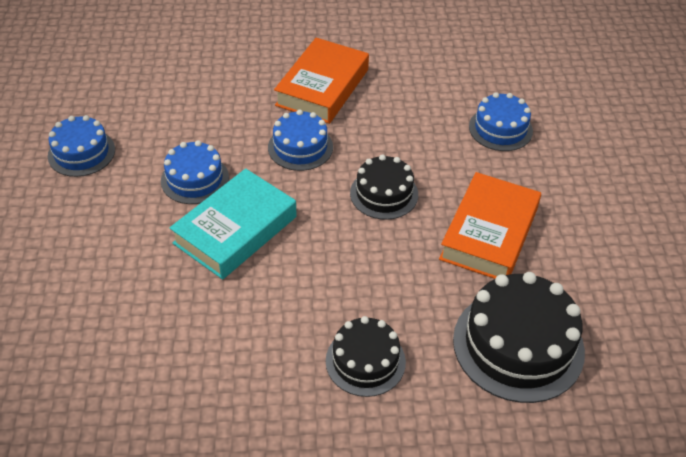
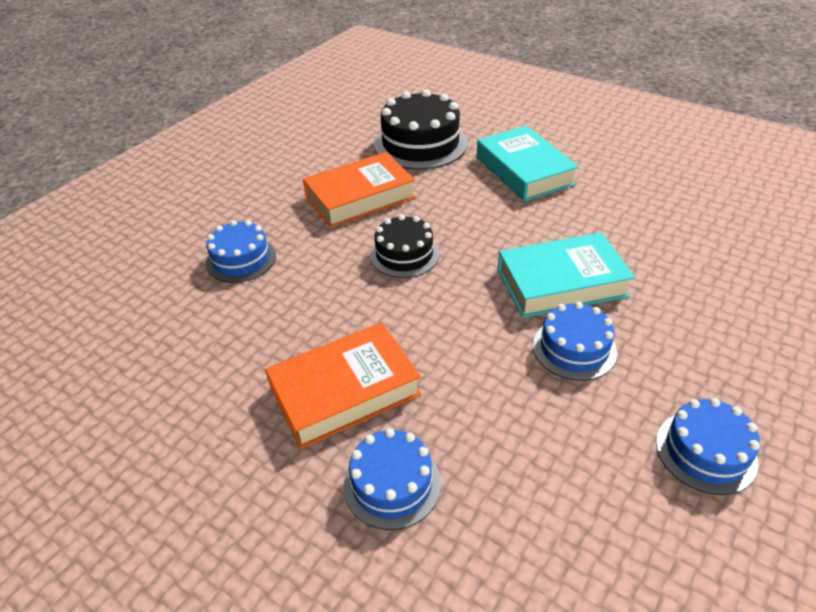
camera: 140 degrees left, 5 degrees down
(300, 147) = (437, 330): blue cake -> blue cake (392, 484)
(365, 361) = (524, 170): black cake -> turquoise book

